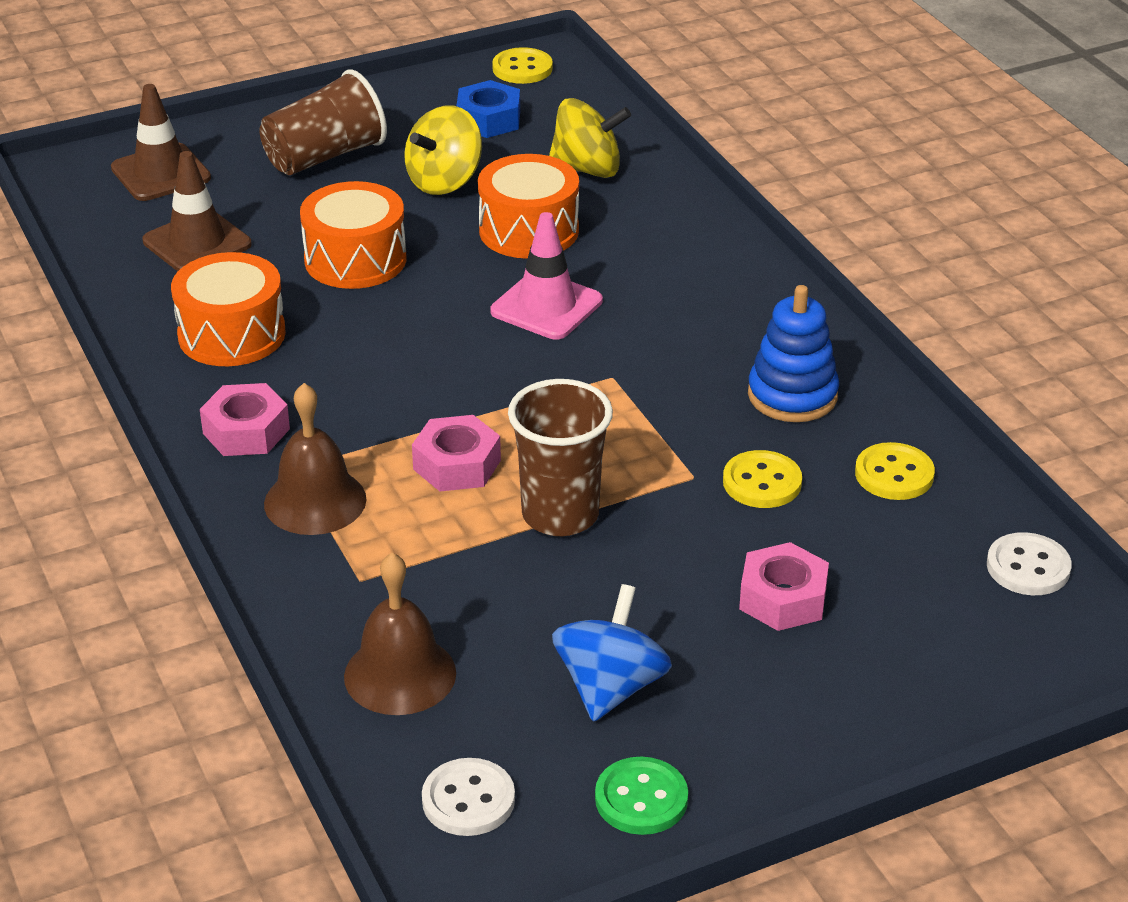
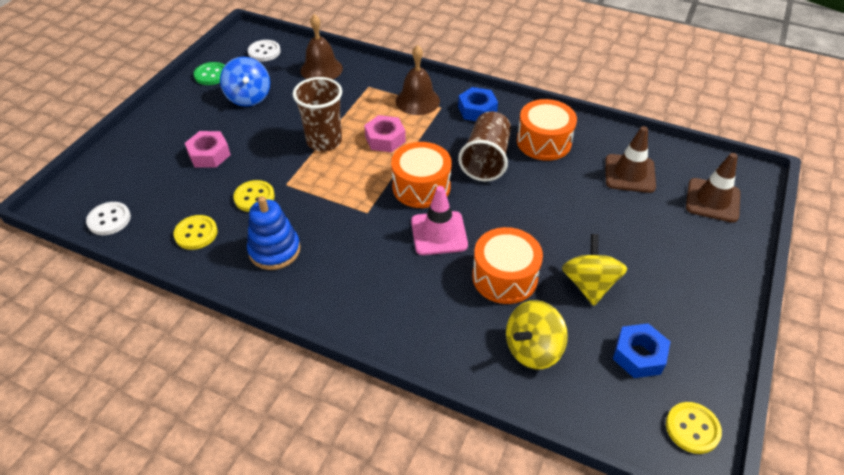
camera: 140 degrees right, 10 degrees up
(246, 431) = (477, 110): pink nut -> blue nut
(325, 156) = (668, 261): brown cup -> brown cup (486, 160)
(355, 259) = (555, 206): orange drum -> orange drum (421, 187)

